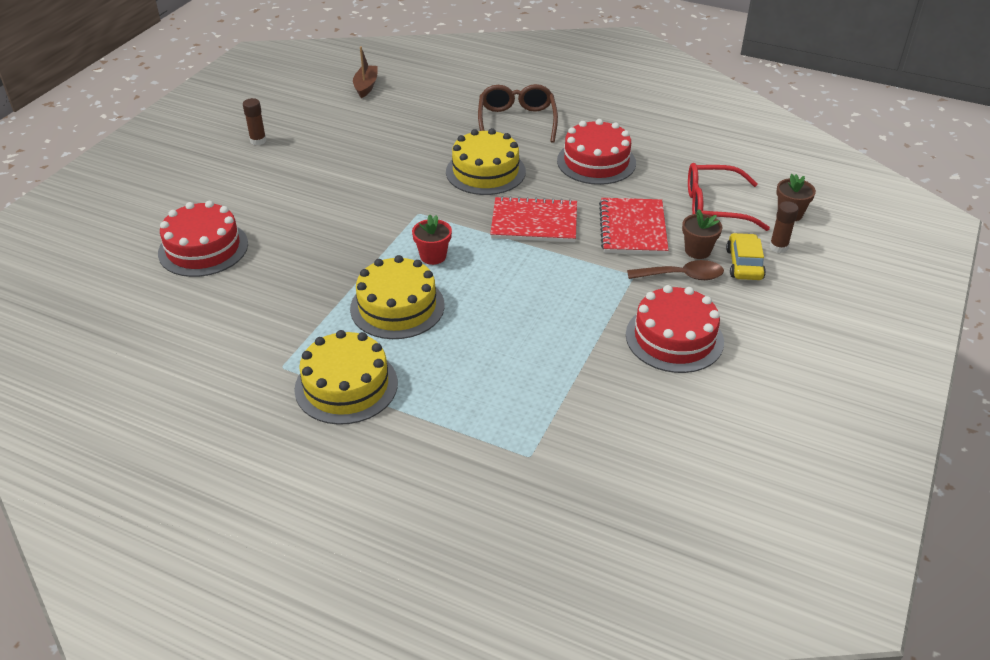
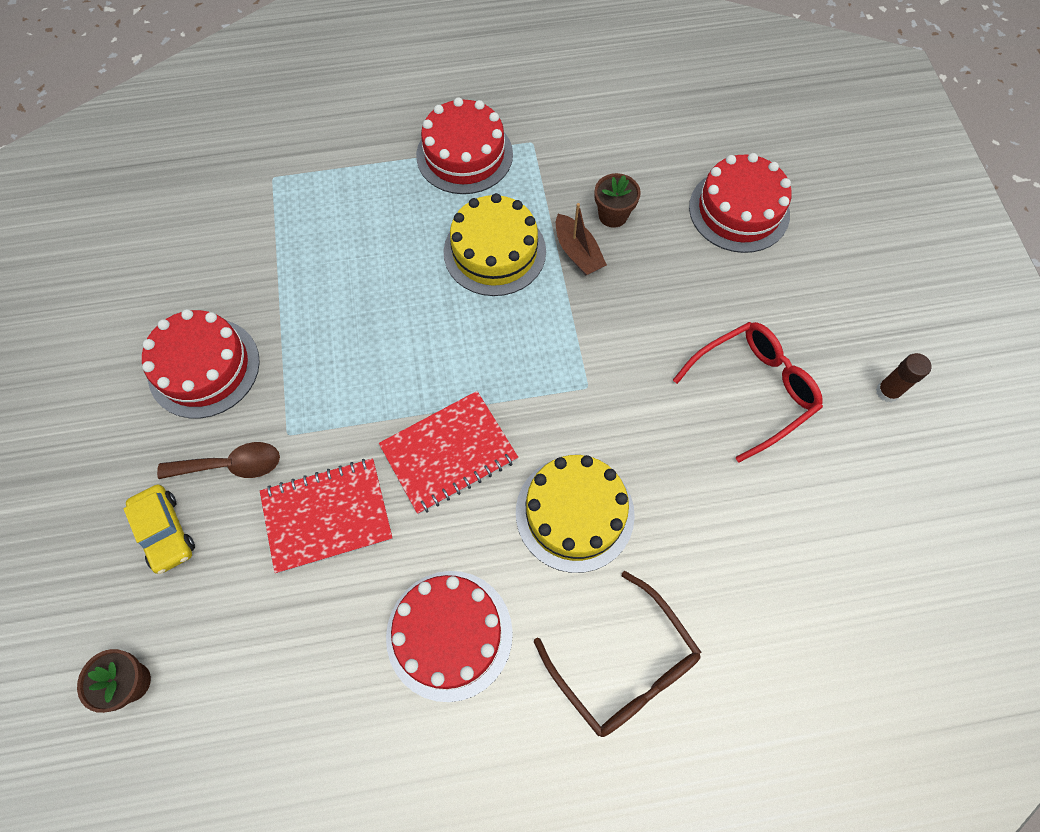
camera: 145 degrees right, 25 degrees up
(346, 386) = (464, 155): yellow cake -> red cake
(366, 86) = (903, 607): brown boat -> brown boat (577, 252)
(433, 256) = (516, 333): red flower pot -> none
(632, 228) = (327, 516): red notebook -> red notebook turned 75 degrees counterclockwise
(682, 276) = (231, 465): brown spoon -> brown spoon turned 150 degrees counterclockwise
(697, 251) = (230, 522): brown flower pot -> brown flower pot (613, 215)
(714, 207) = (241, 631): red glasses -> red glasses (753, 389)
(778, 247) = (130, 594): brown glue stick -> none

